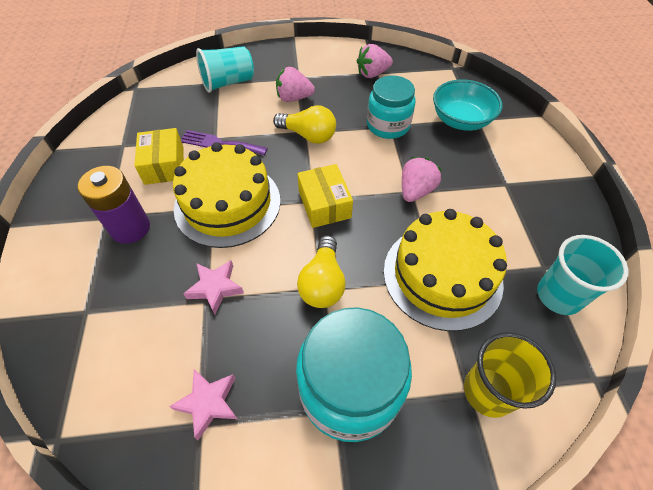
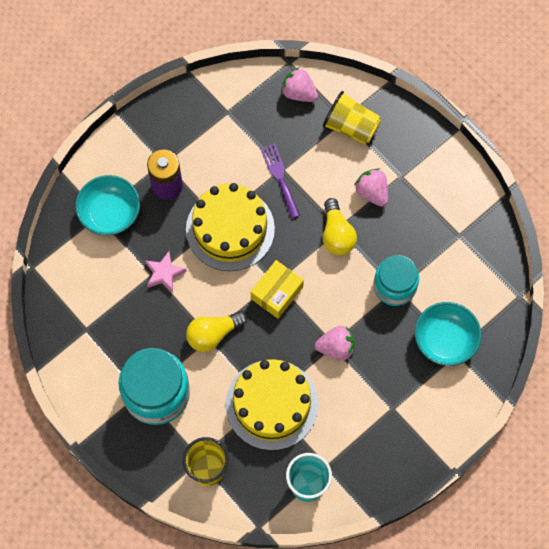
camera: 55 degrees right, 15 degrees up
(97, 299) = (110, 213): none -> turquoise bowl
(164, 165) = (231, 158): yellow box -> none
(208, 403) = (98, 325): pink star -> none
(228, 83) = (351, 127): turquoise cup -> yellow cup
(372, 74) = (454, 233): pink strawberry -> pink strawberry (299, 93)

